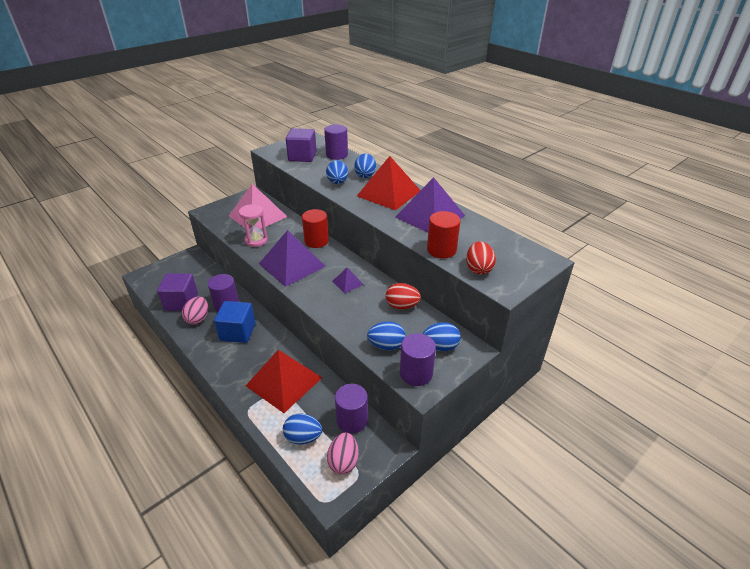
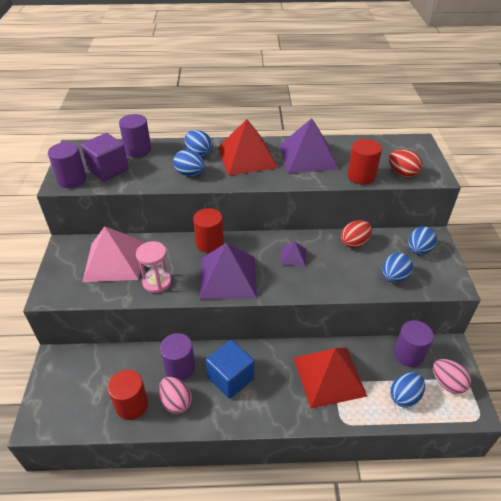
camera: 50 degrees left, 5 degrees up
(181, 302) = (132, 405): purple cube -> red cylinder
(416, 373) = (437, 279): purple cylinder -> purple cylinder (72, 180)

